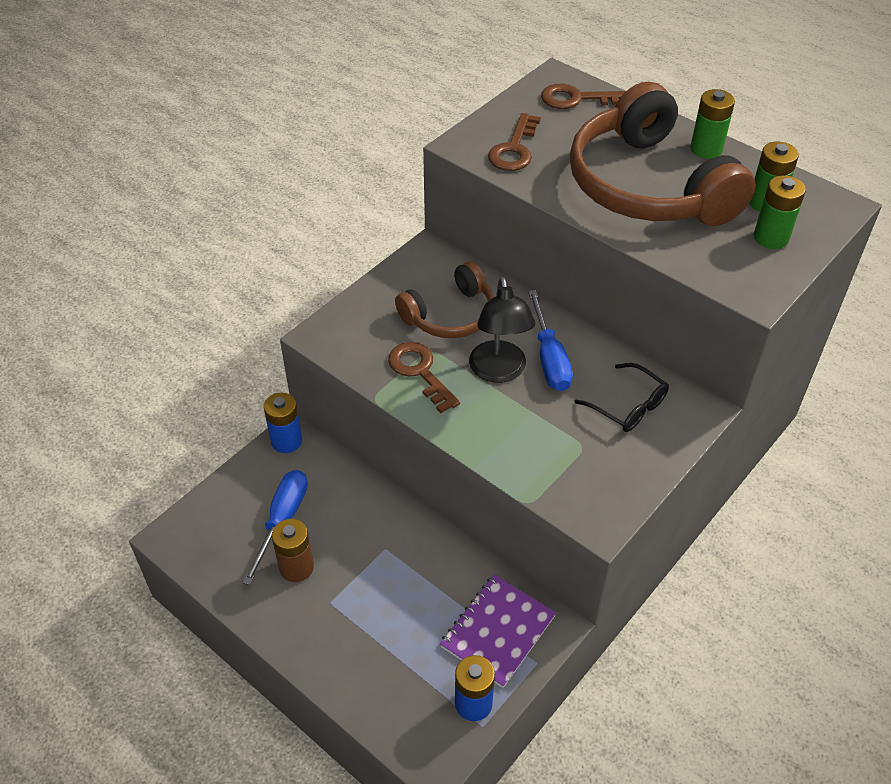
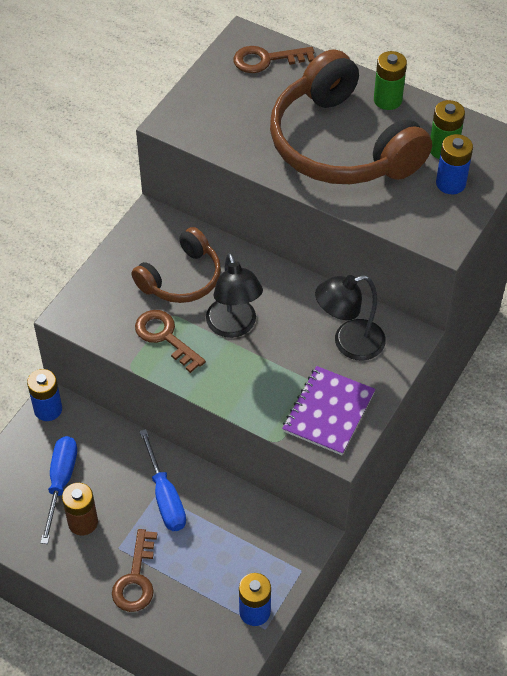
camera: 10 degrees left, 5 degrees up
(498, 631) = (265, 550): purple notebook -> purple notebook (328, 412)
(514, 149) = (218, 121): brown key -> brown key (136, 579)
(549, 358) = (275, 308): blue screwdriver -> blue screwdriver (165, 496)
(628, 406) = (349, 343): black glasses -> black lamp
(771, 238) = (450, 183): green battery -> blue battery

